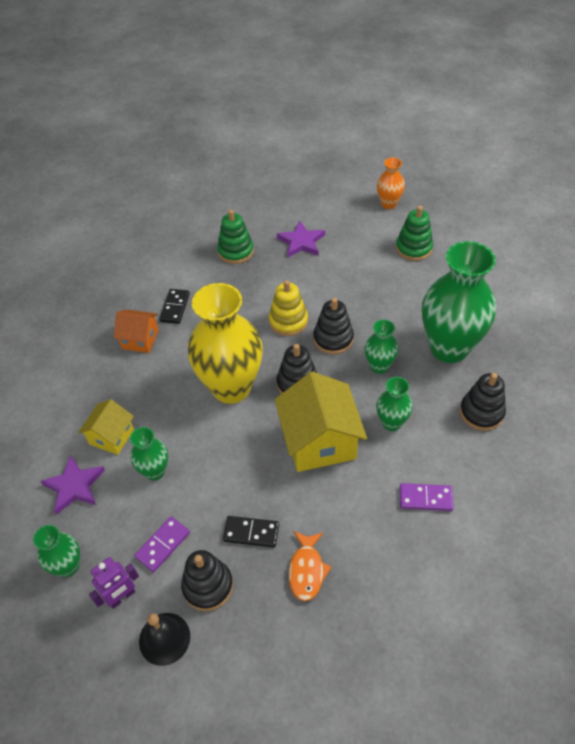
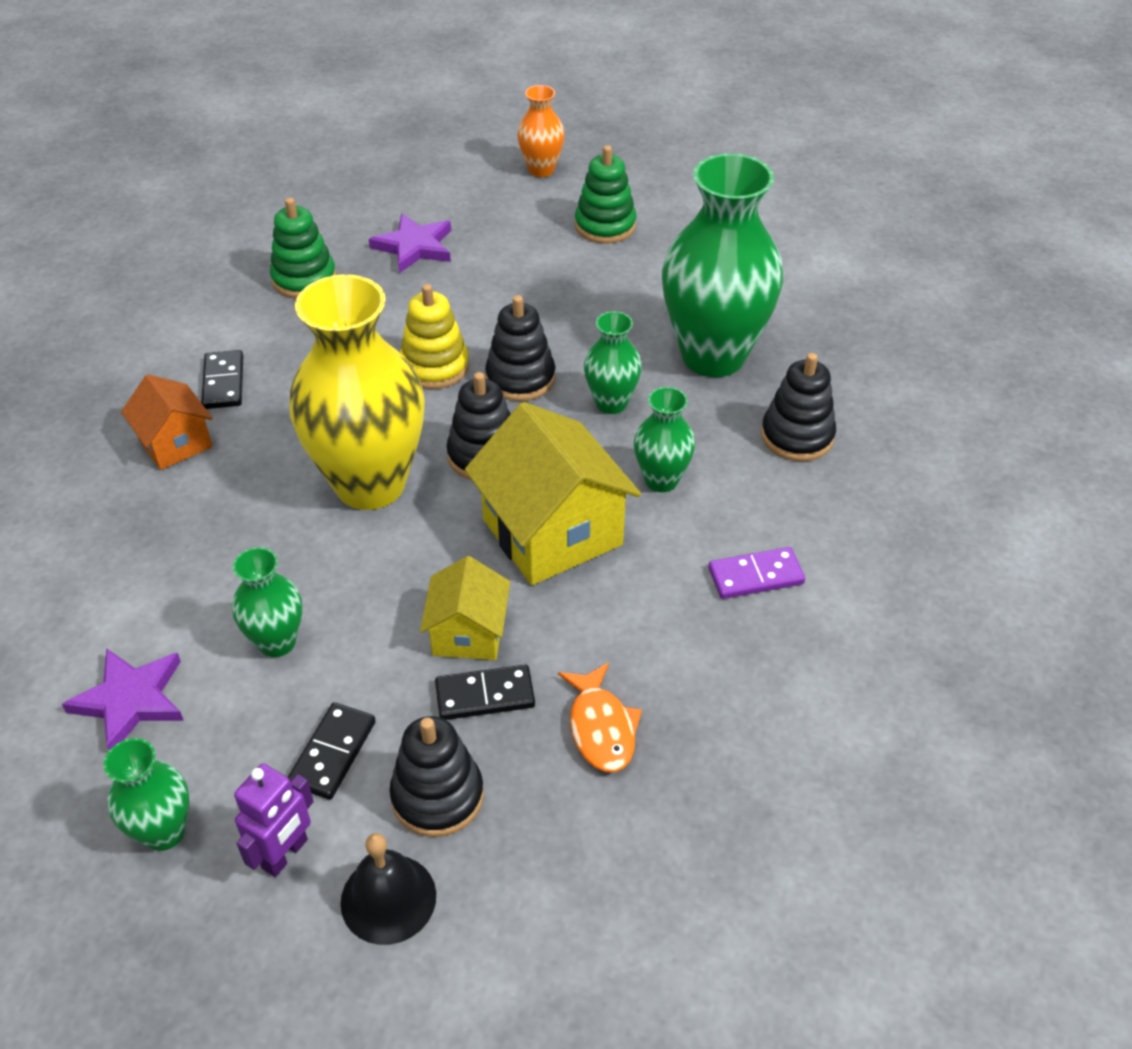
camera: 20 degrees left, 5 degrees down
(111, 437) = (175, 606): yellow house -> yellow house (468, 633)
(140, 339) = (175, 443): orange house -> orange house turned 60 degrees clockwise
(163, 545) = (332, 753): purple domino -> black domino

